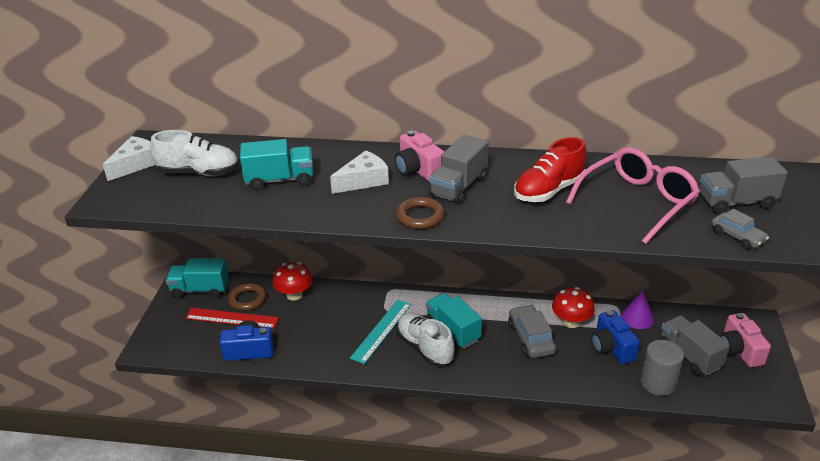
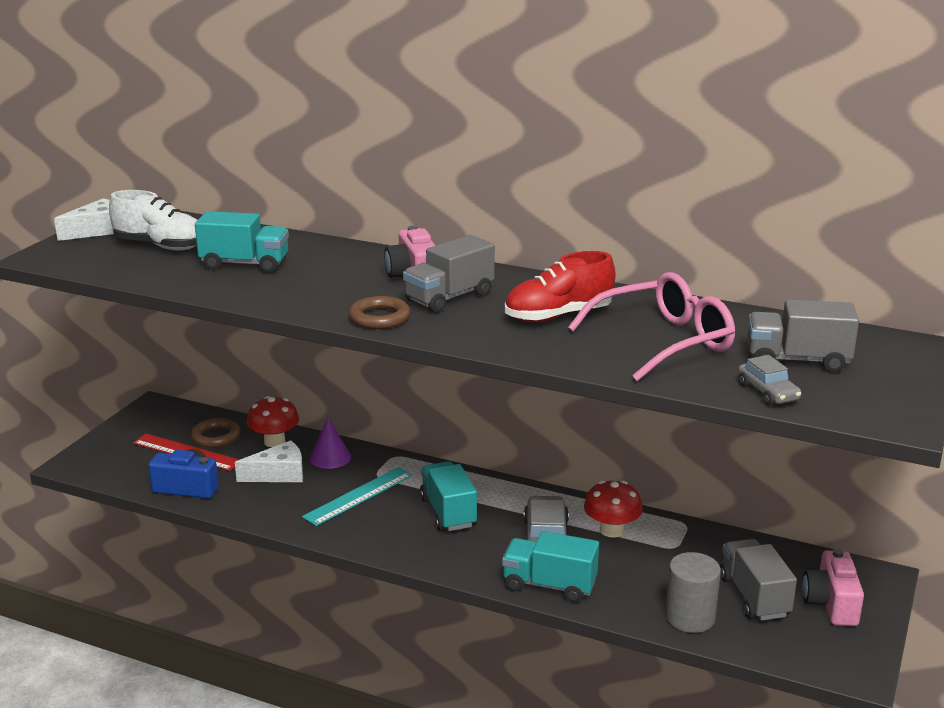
camera: 15 degrees right, 10 degrees down
(200, 290) = (167, 418): turquoise truck -> turquoise truck (549, 585)
(363, 181) = (340, 277): white cheese -> white cheese (279, 474)
(425, 348) = (401, 523): white shoe -> none
(611, 348) = (649, 568): blue camera -> none
(637, 317) = (707, 541): purple cone -> purple cone (330, 457)

